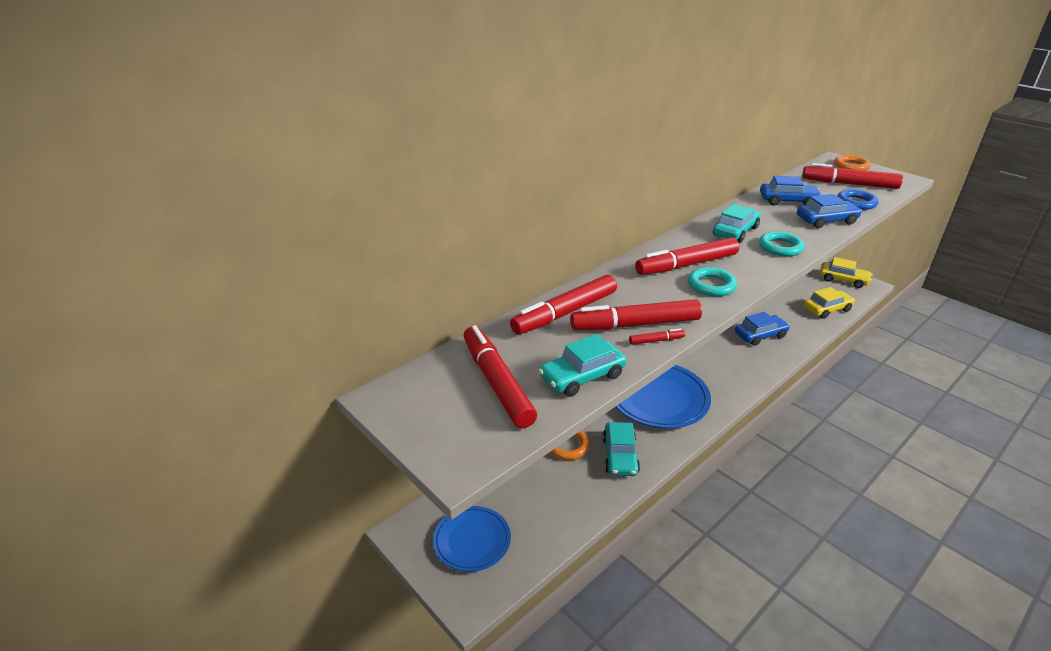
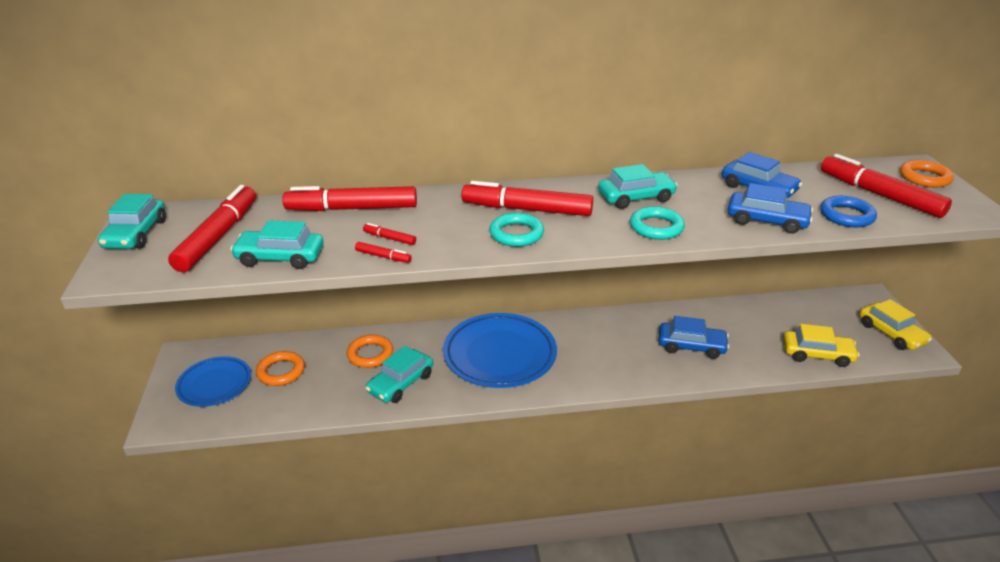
camera: 35 degrees right, 0 degrees up
(414, 415) = (136, 234): none -> turquoise car
(515, 498) = (281, 371): none -> orange ring
(635, 325) = (389, 238): red marker -> red marker, size x0.42

